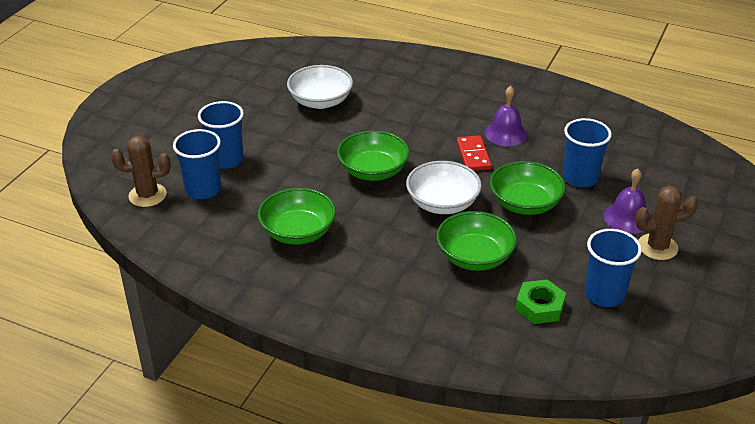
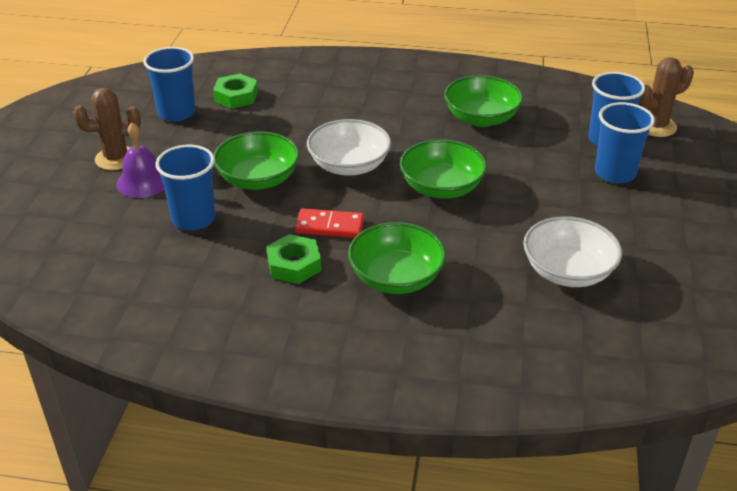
camera: 165 degrees right, 0 degrees up
(473, 155) = (330, 226): red domino -> red domino turned 60 degrees counterclockwise
(474, 257) = (302, 123): green bowl -> green bowl (396, 278)
(505, 133) = (294, 265): purple bell -> green nut

